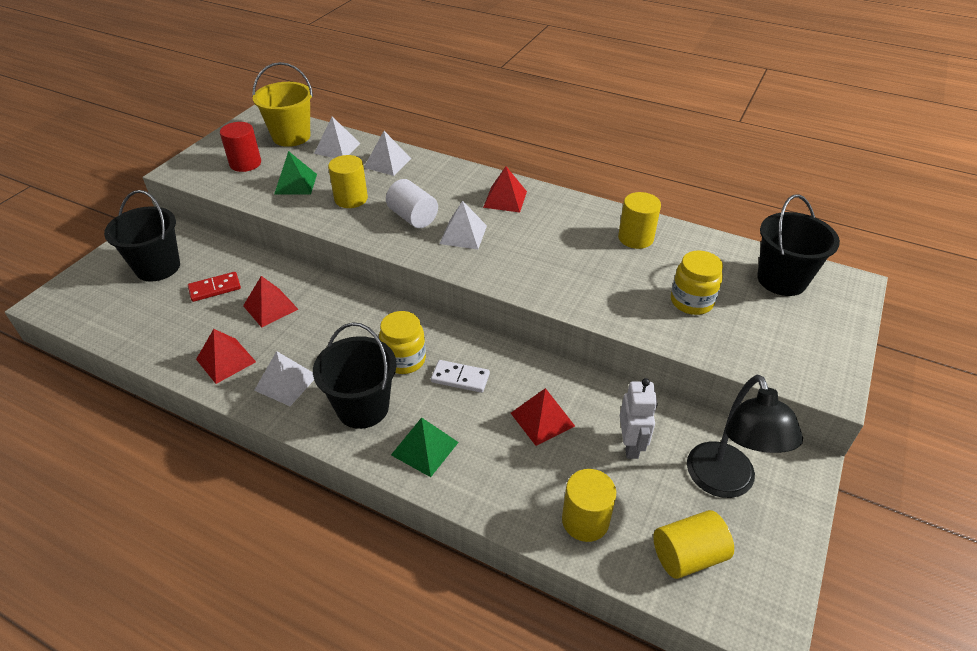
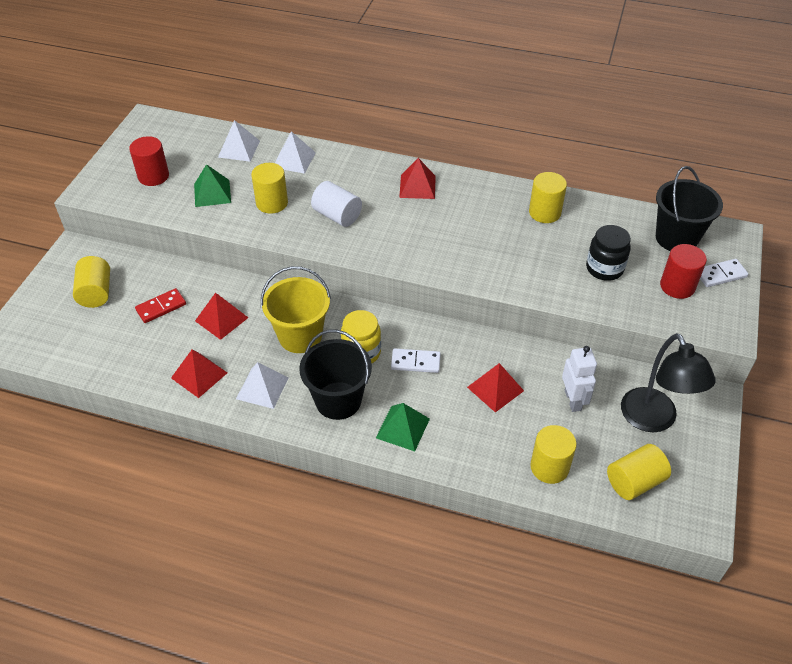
camera: 10 degrees left, 5 degrees up
(158, 267) = (96, 293): black bucket -> yellow cylinder
(291, 136) = (188, 140): yellow bucket -> yellow bucket (300, 336)
(463, 234) = (389, 228): white pyramid -> none
(691, 301) = (604, 268): yellow jar -> black jar
(775, 330) = (677, 286): none -> red cylinder
(829, 324) = (720, 275): none -> white domino

